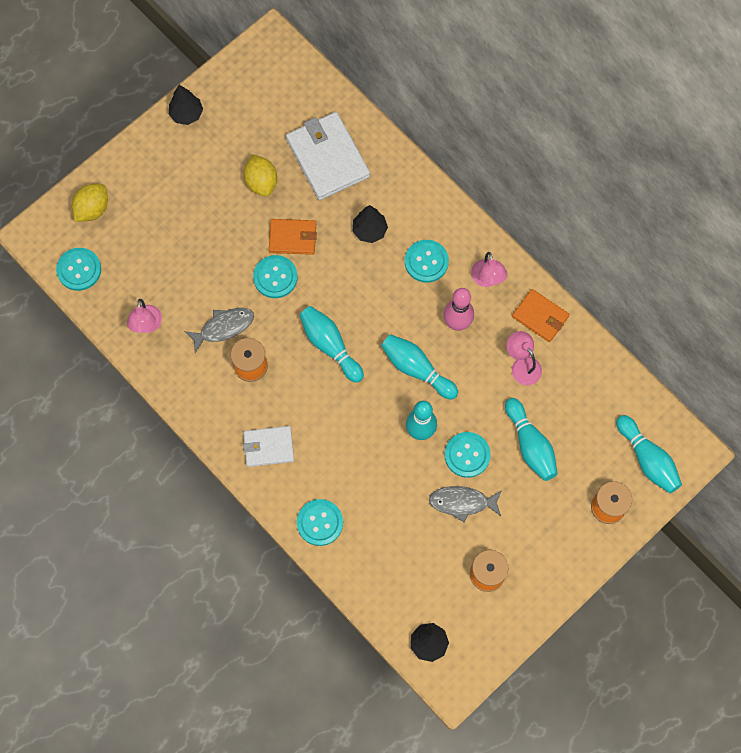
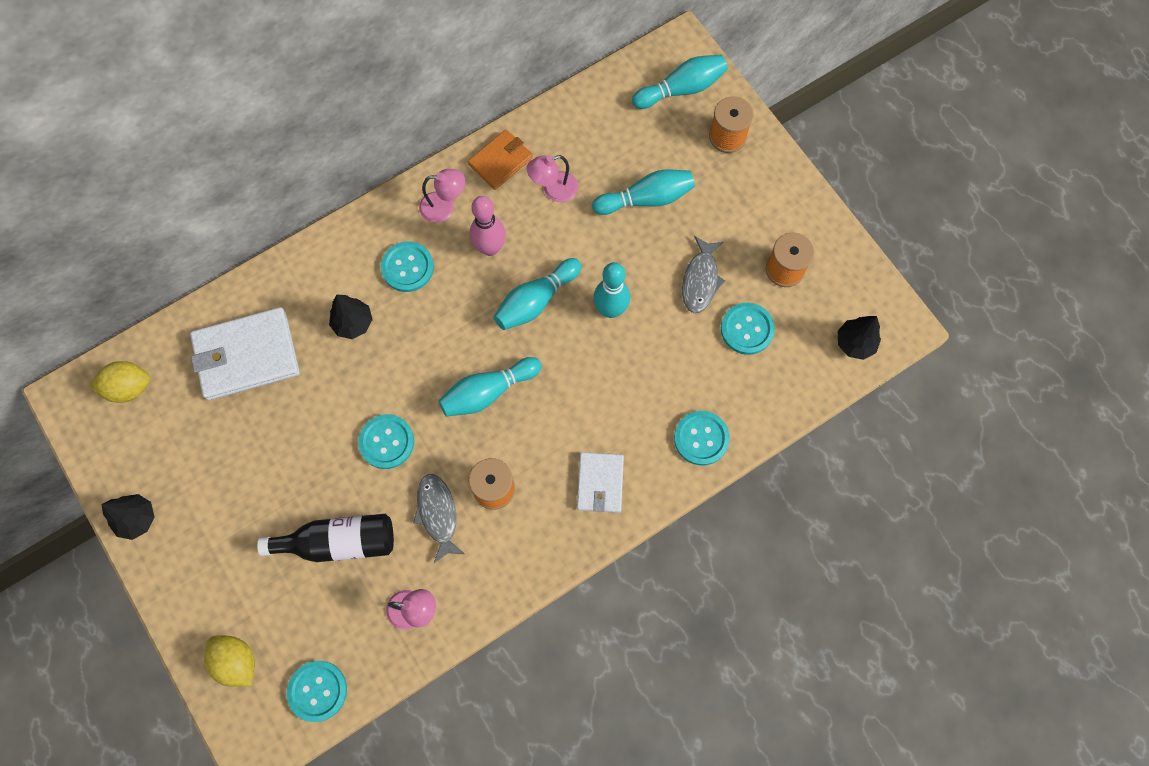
camera: 80 degrees left, 0 degrees up
(191, 260) = (339, 542): none -> black bottle
(261, 182) = (257, 439): yellow lemon -> yellow lemon (128, 387)
(293, 238) = (340, 413): orange wallet -> none
(467, 455) = (647, 265): turquoise button -> turquoise button (747, 329)

